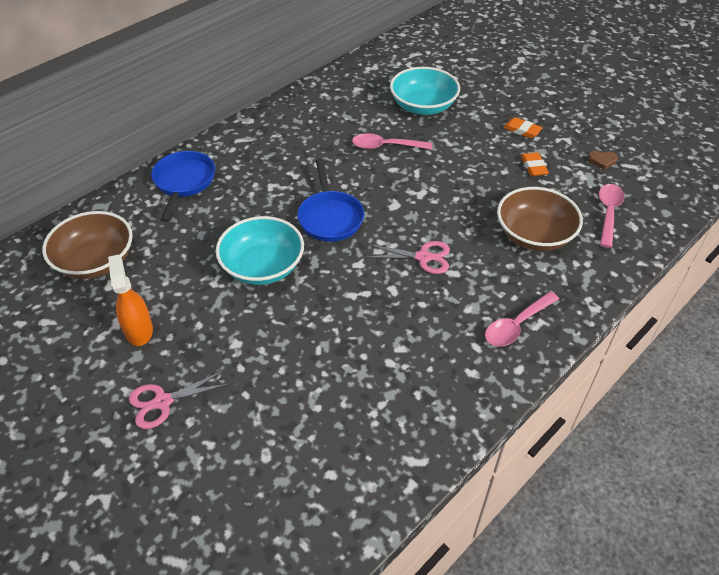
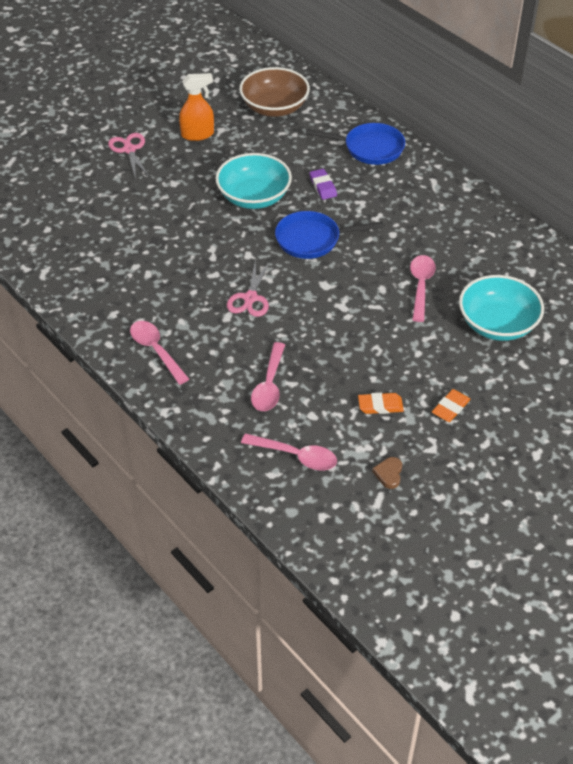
camera: 95 degrees right, 0 degrees up
(246, 213) = (323, 186): none -> purple eraser
(534, 235) = (269, 385): brown bowl -> pink spoon

